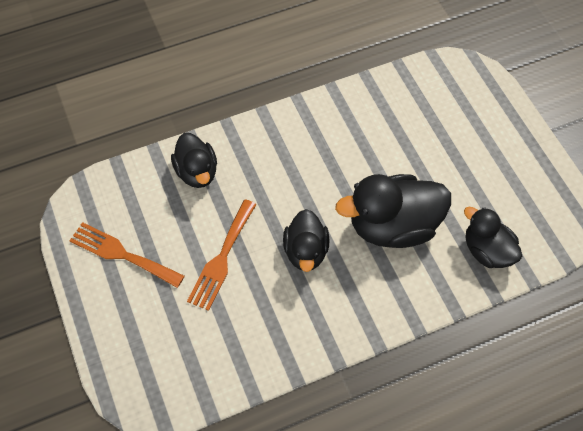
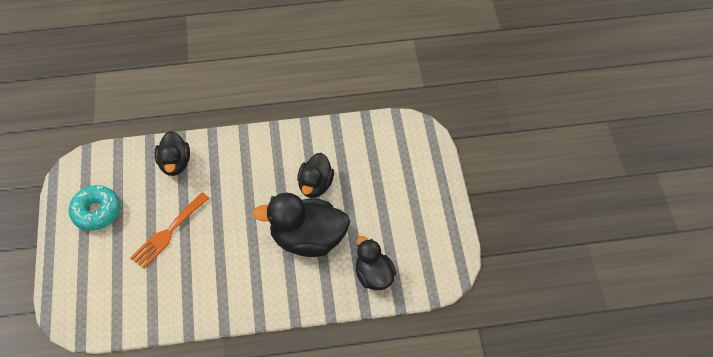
camera: 15 degrees right, 5 degrees down
(122, 254) = (96, 212): orange fork -> turquoise donut
(306, 251) = (233, 242): black duck -> black duck (315, 185)

